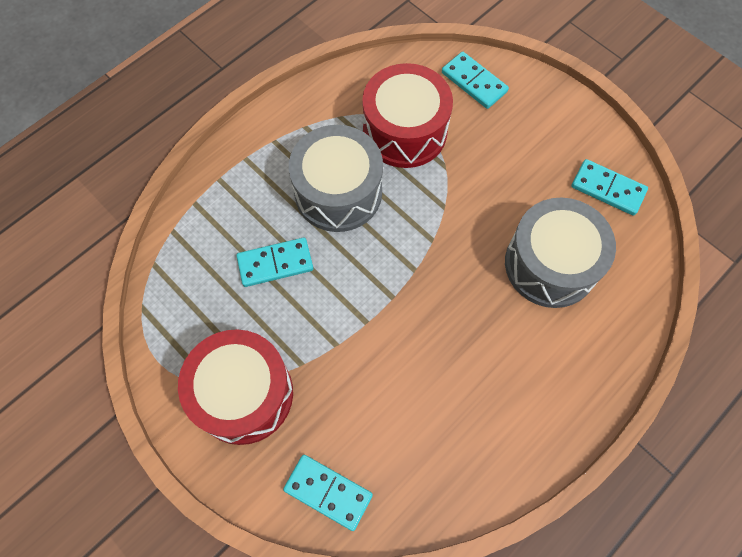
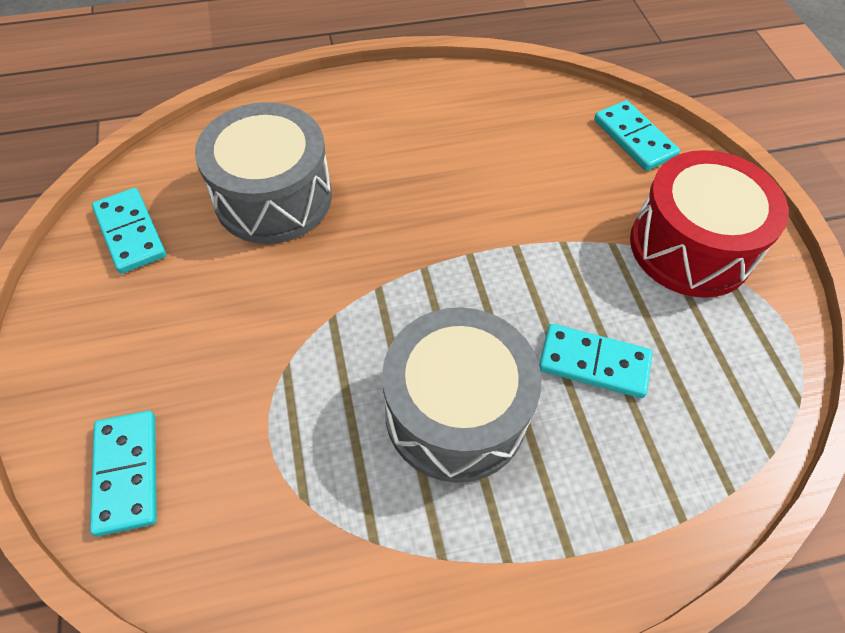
camera: 150 degrees left, 10 degrees down
(405, 131) = (296, 452): red drum -> none

